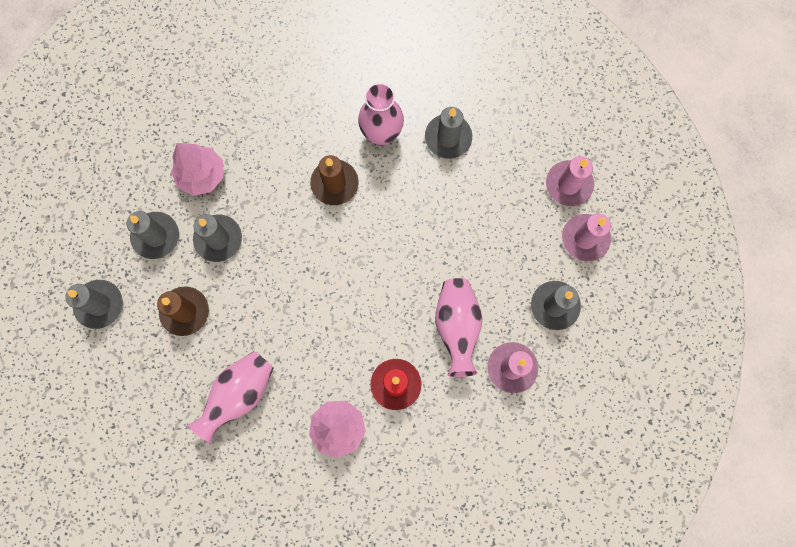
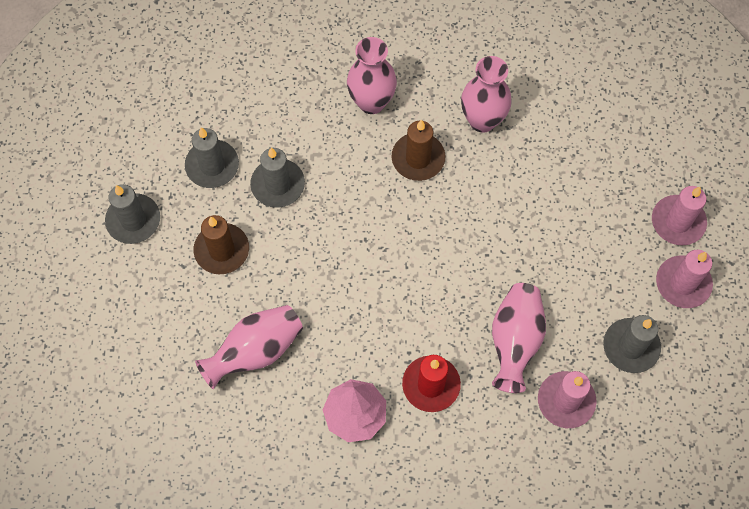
camera: 15 degrees right, 10 degrees down
(202, 175) = (278, 116): pink tree -> none
(281, 141) = (371, 102): none -> pink vase
(448, 137) = (554, 141): grey candle -> none

